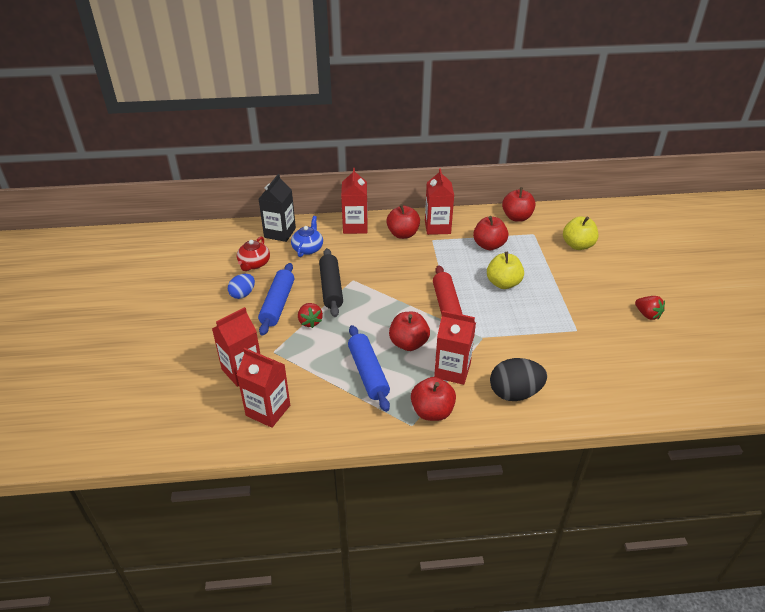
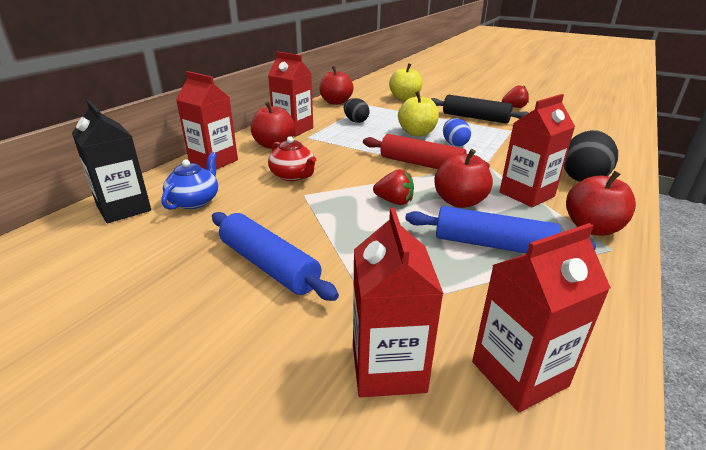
camera: 55 degrees left, 10 degrees down
(243, 294) = (195, 291): blue egg -> blue egg (454, 144)
(254, 264) = (145, 253): red teapot -> red teapot (293, 176)
(308, 248) = (195, 201): blue teapot -> blue teapot turned 60 degrees clockwise
(310, 322) = (343, 252): red strawberry -> red strawberry (394, 201)
(331, 288) = (297, 212): black rolling pin -> black rolling pin (475, 118)
(489, 245) = (356, 121): red apple -> black egg

